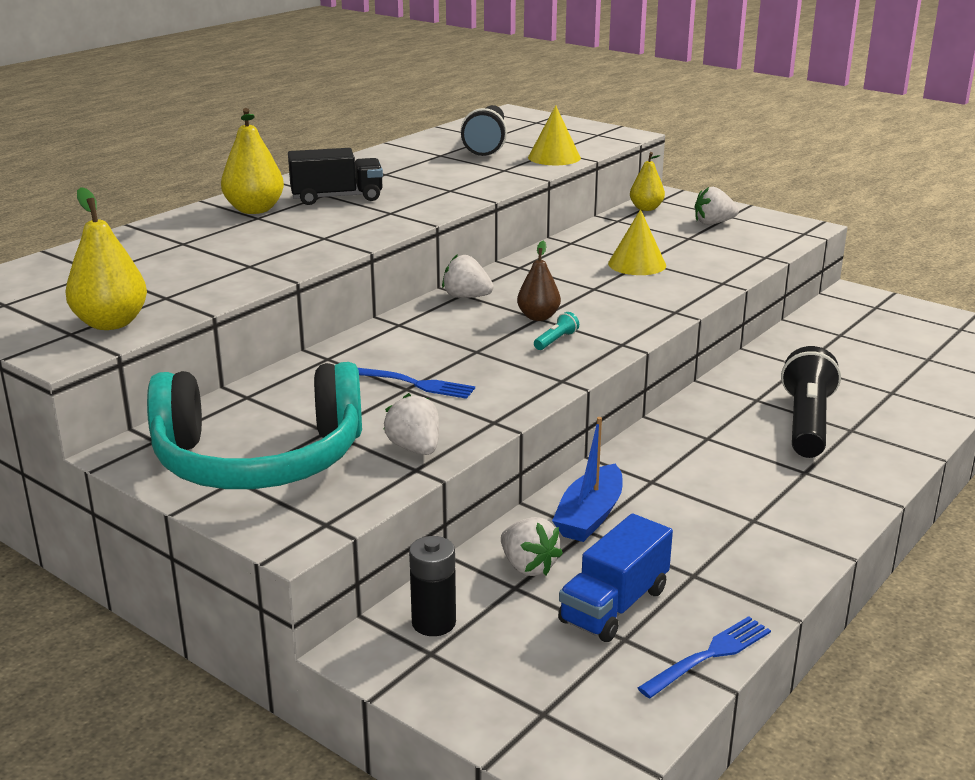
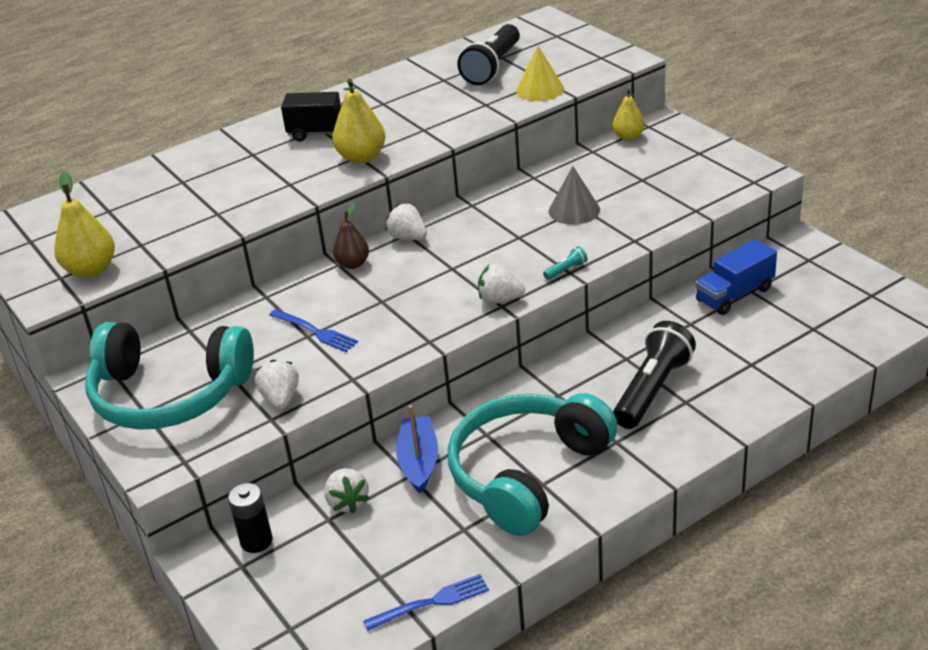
camera: 20 degrees right, 10 degrees up
(254, 210) = (255, 144): yellow pear -> yellow pear (361, 157)
(538, 317) = (452, 267): brown pear -> brown pear (353, 264)
(556, 340) = (450, 296): turquoise flashlight -> turquoise flashlight (566, 270)
(590, 516) = (419, 461): blue boat -> blue boat turned 135 degrees clockwise
(614, 605) = (389, 547): blue truck -> blue truck (734, 295)
(637, 264) = (574, 210): yellow cone -> grey cone
(713, 223) = (677, 161): white strawberry -> white strawberry (499, 300)
(728, 512) = (527, 473): none -> turquoise headphones

